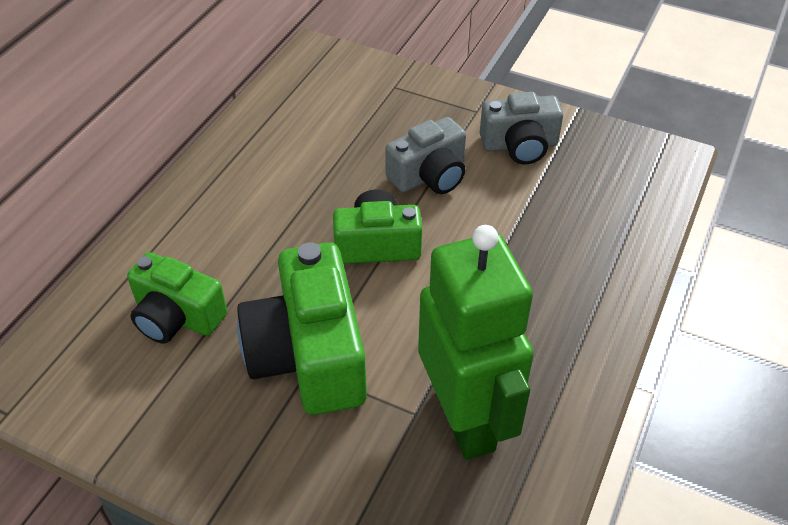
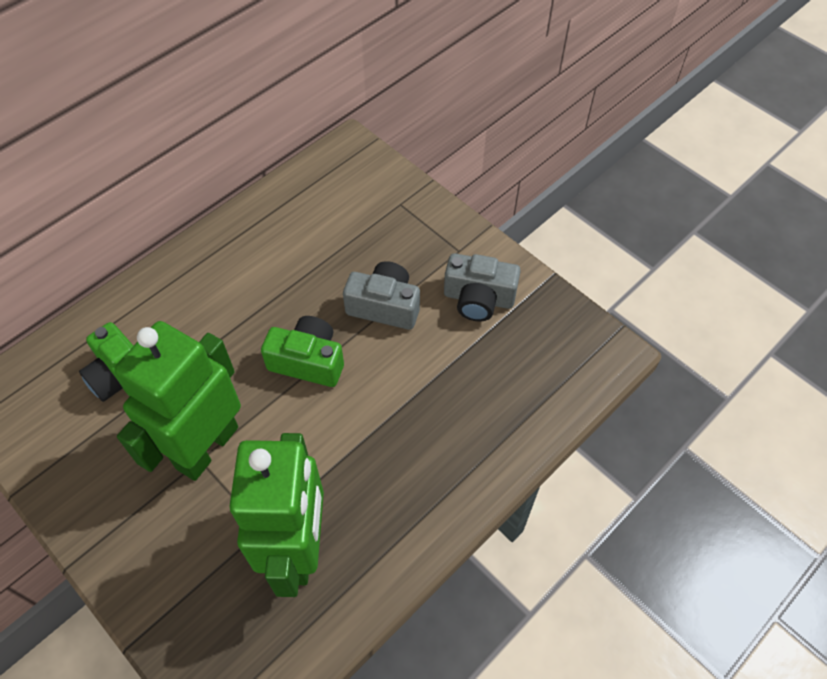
camera: 20 degrees right, 10 degrees up
(309, 355) = (206, 447): green camera -> green robot
(429, 175) = (384, 306): grey camera -> grey camera turned 150 degrees counterclockwise

